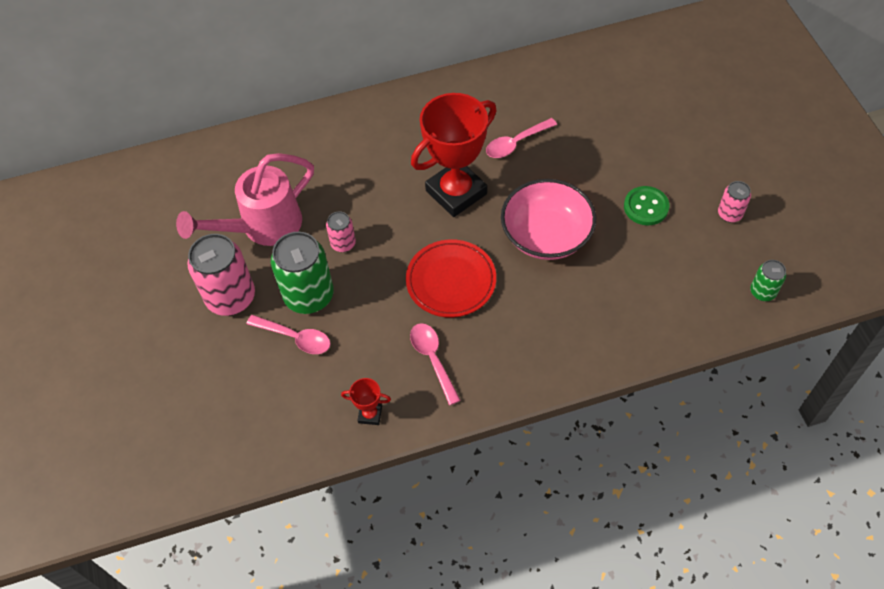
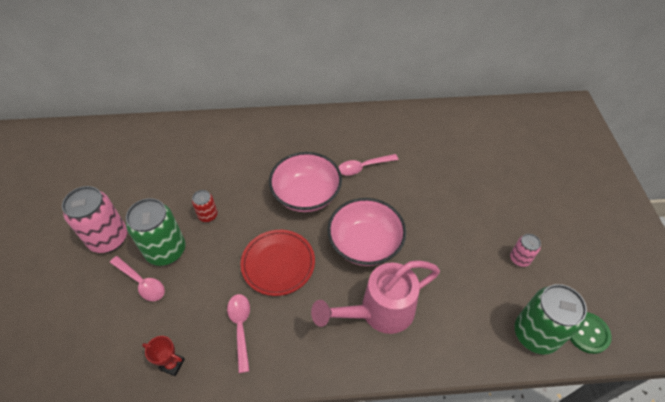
camera: 10 degrees right, 5 degrees down
(262, 227) = (155, 190): pink watering can -> pink watering can (378, 312)
(343, 243) = (208, 215): pink can -> red can
(456, 192) = (306, 194): red trophy -> pink bowl
(646, 207) = (451, 238): green button -> green button (587, 333)
(762, 292) = (535, 334): green can -> green can, size x1.96

